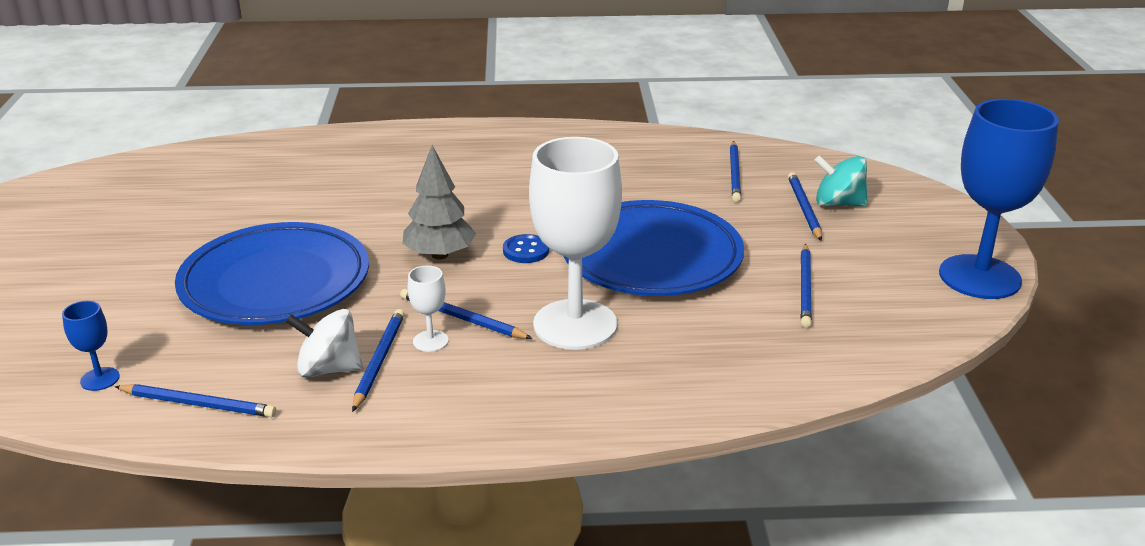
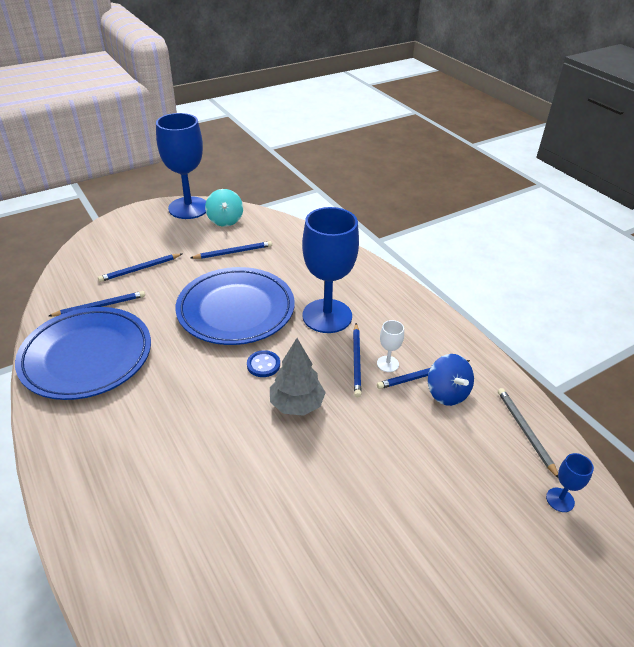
camera: 120 degrees left, 10 degrees up
(198, 404) = (525, 431): blue pencil -> grey pencil
(275, 282) = (394, 477): blue plate -> blue plate (87, 357)
(329, 369) = (447, 393): white spinning top -> blue spinning top
(575, 325) = (327, 316): white goblet -> blue goblet
(838, 204) = (127, 258): turquoise spinning top -> turquoise spinning top (225, 220)

